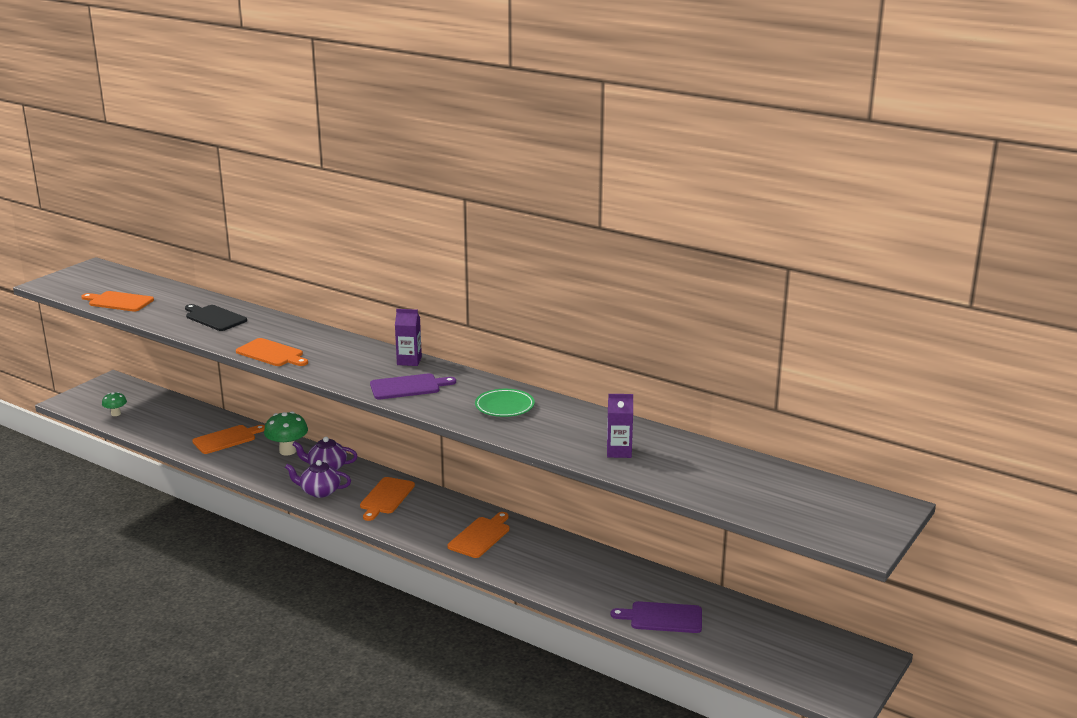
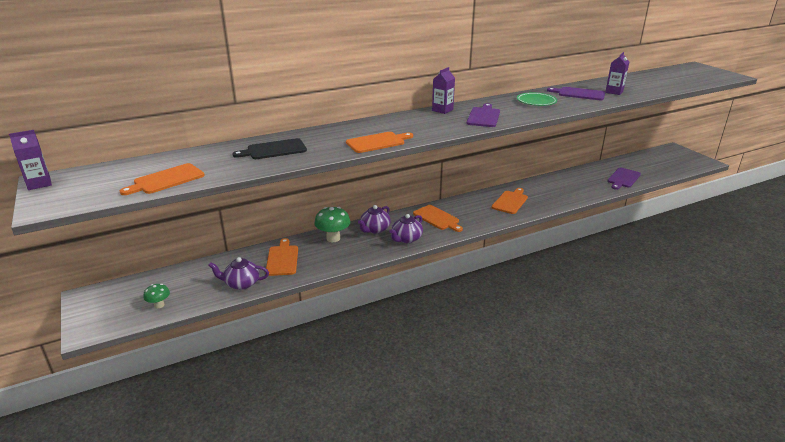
camera: 60 degrees left, 5 degrees up
(84, 267) = (39, 184): none -> purple carton
(170, 435) = (241, 283): none -> purple teapot
(480, 536) = (510, 201): orange cutting board -> orange cutting board turned 60 degrees clockwise
(577, 428) = (579, 94): none -> purple cutting board

